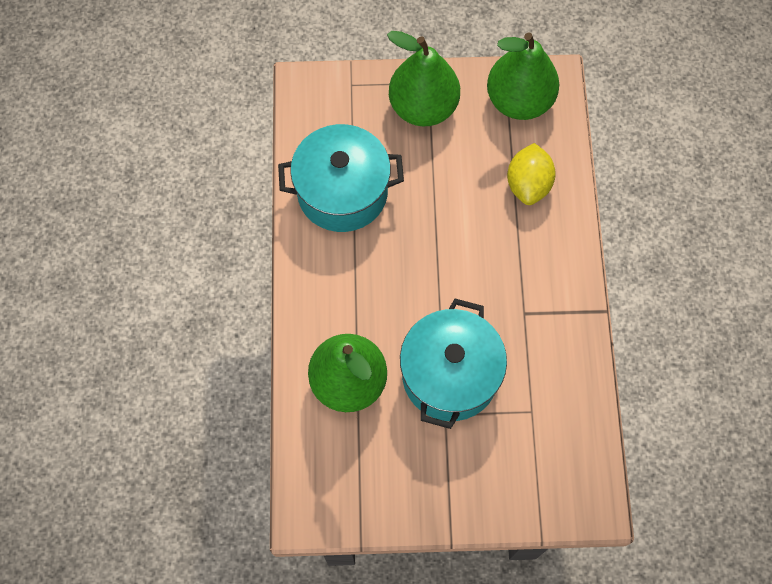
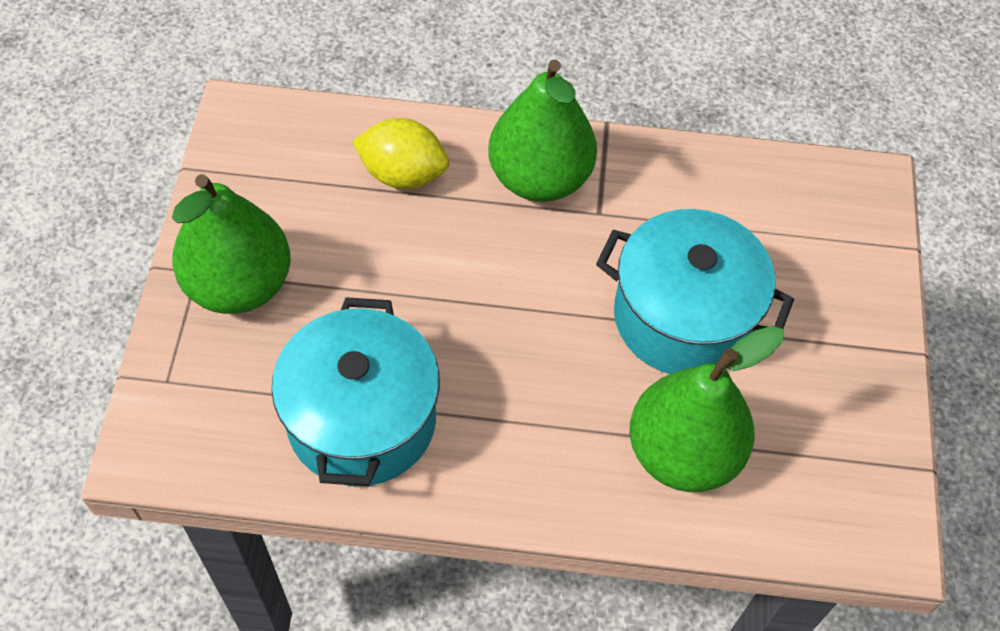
camera: 85 degrees left, 10 degrees down
(519, 101) = (264, 161): green pear -> green pear (539, 178)

